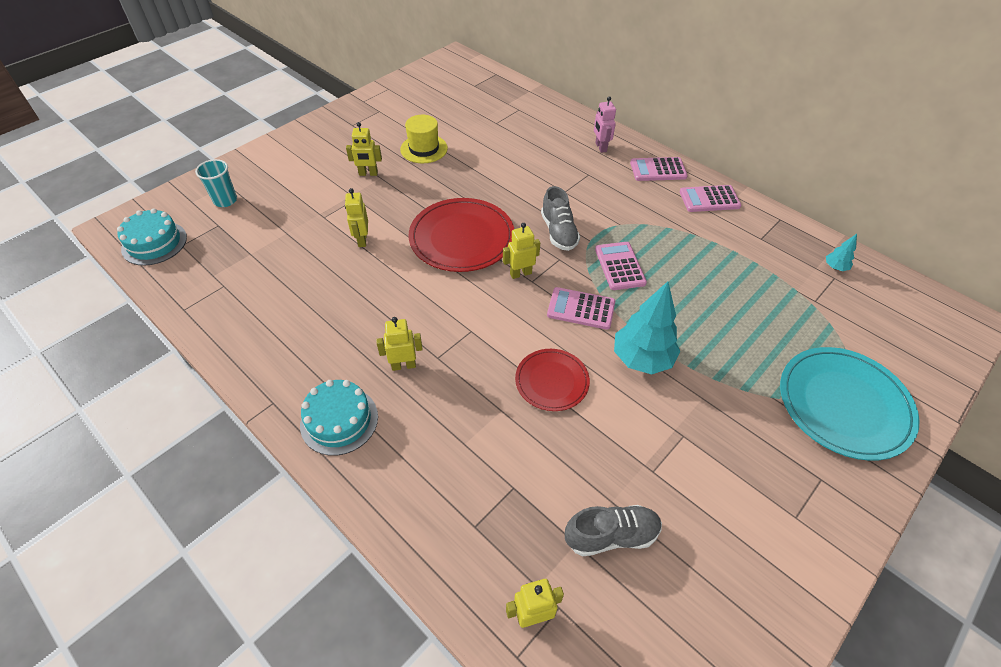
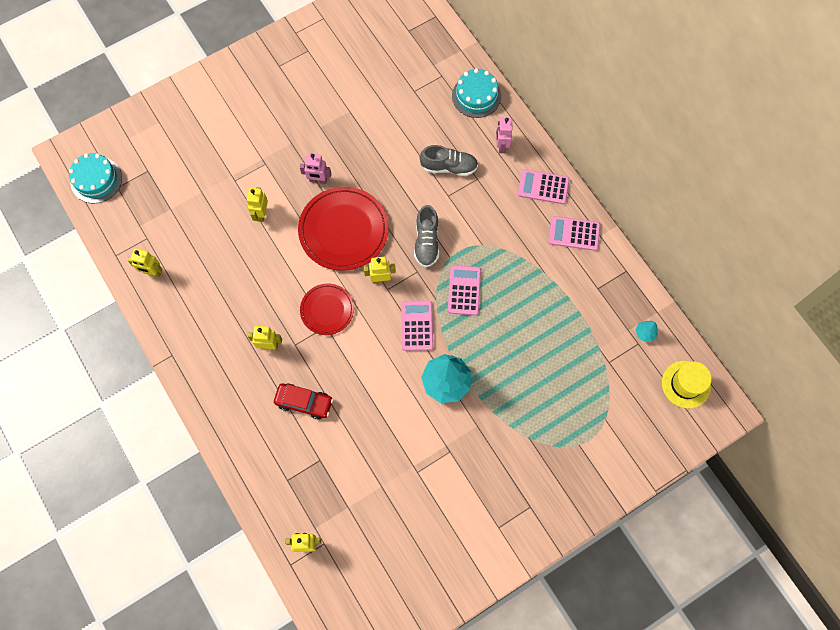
camera: 15 degrees right, 20 degrees up
(225, 200) = (156, 142): turquoise cup -> none
(339, 420) = (215, 380): turquoise cake -> turquoise cake (476, 96)
(368, 174) = (281, 135): yellow robot -> yellow robot (152, 272)
(419, 202) = (318, 180): none -> pink robot
(424, 149) = (337, 113): yellow hat -> yellow hat (686, 384)
(469, 420) = (304, 402): none -> red car
(552, 381) = (372, 385): red plate -> red plate (327, 310)
(581, 309) = (417, 325): pink calculator -> pink calculator turned 60 degrees clockwise
(611, 535) = (372, 508): grey shoe -> grey shoe (449, 167)
(844, 404) = (578, 456): turquoise plate -> none

